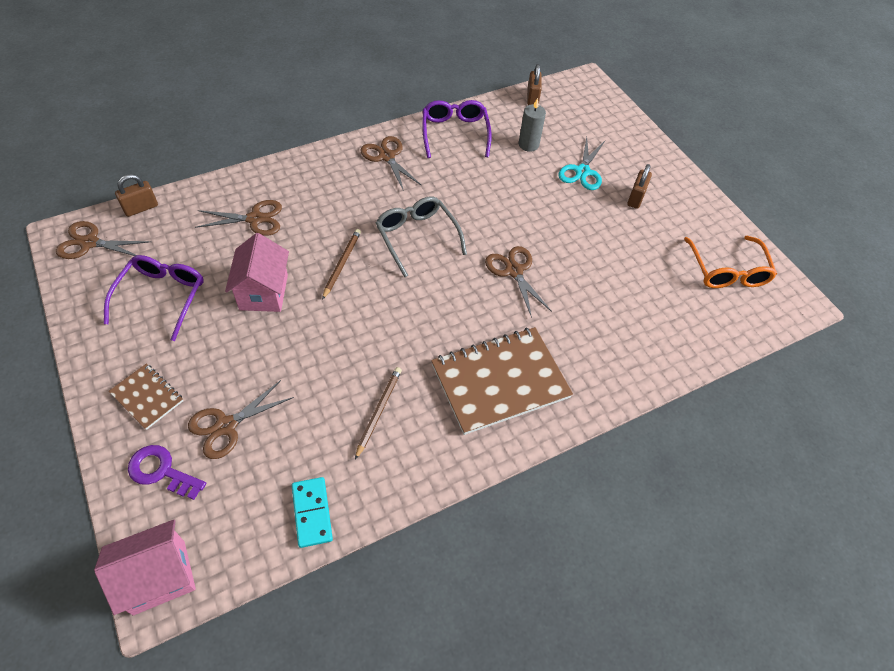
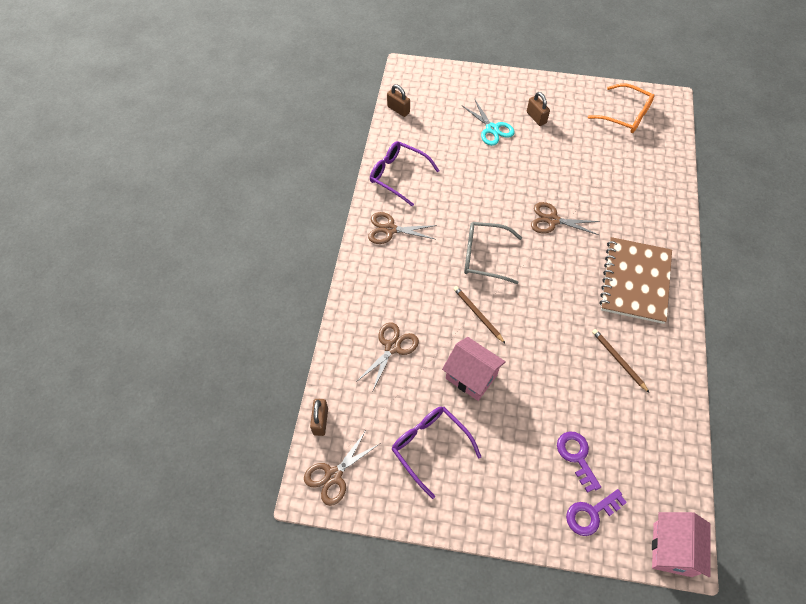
camera: 50 degrees left, 5 degrees up
(147, 397) = (521, 497): brown notebook -> none
(226, 426) = (576, 456): brown scissors -> purple key
(312, 513) = (672, 437): turquoise domino -> none
(528, 144) = (443, 141): grey candle -> none

